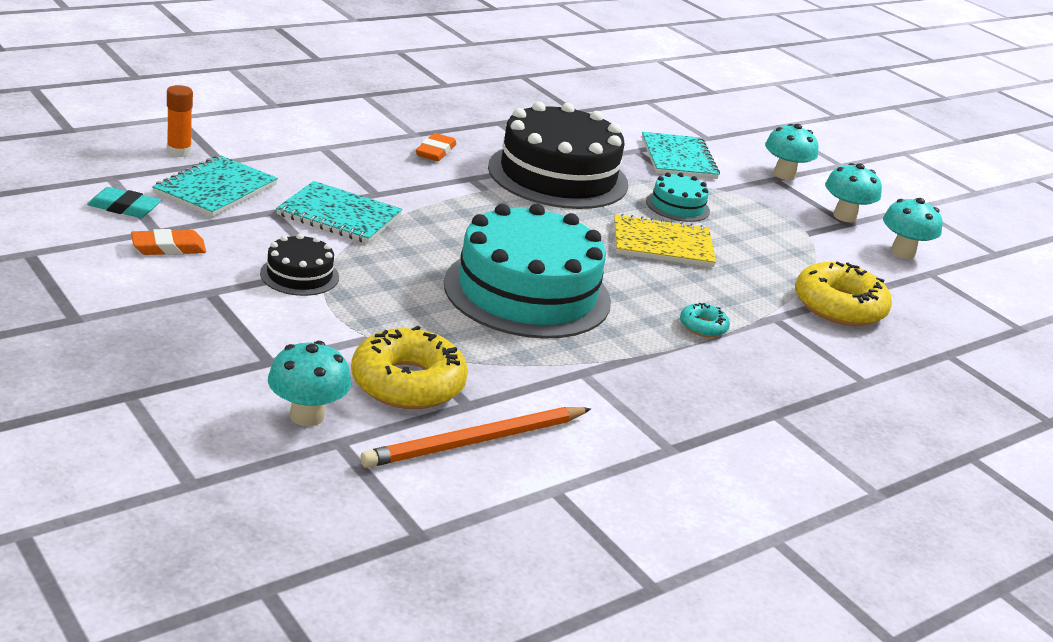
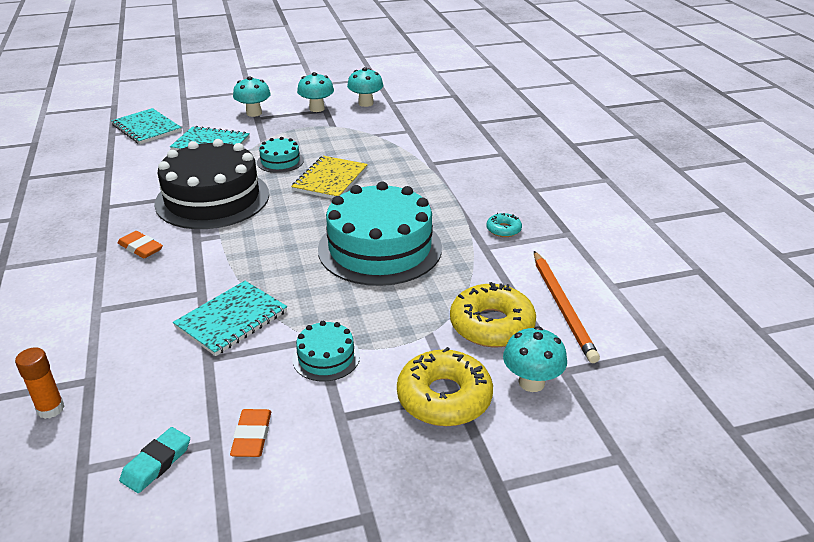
camera: 65 degrees left, 5 degrees up
(216, 189) = (147, 390): turquoise notebook -> turquoise notebook (147, 128)
(299, 275) = (326, 357): black cake -> turquoise cake
(703, 327) = (437, 190): turquoise donut -> turquoise donut (503, 229)
(839, 306) = (422, 139): yellow donut -> yellow donut (444, 397)

